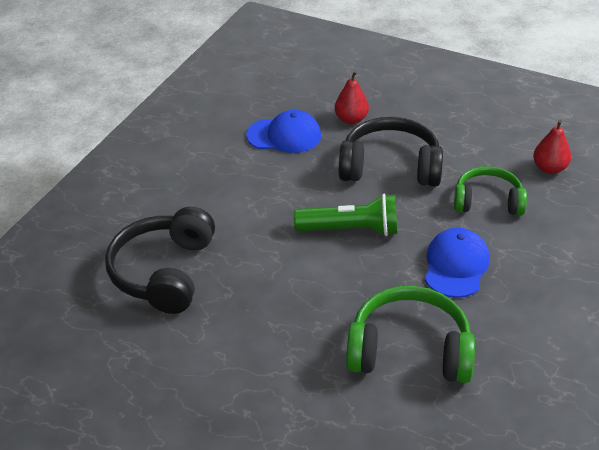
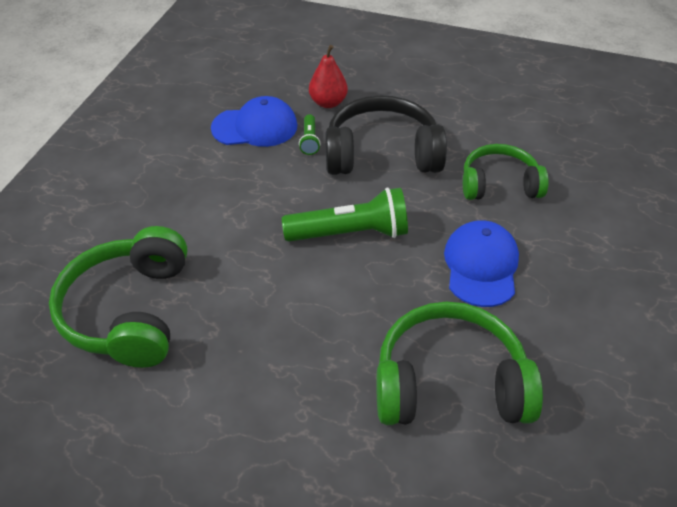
camera: 10 degrees left, 5 degrees up
(164, 272) = (129, 311): black headphones -> green headphones
(329, 151) = (309, 140): none -> green flashlight
(549, 168) = (557, 140): red pear -> none

